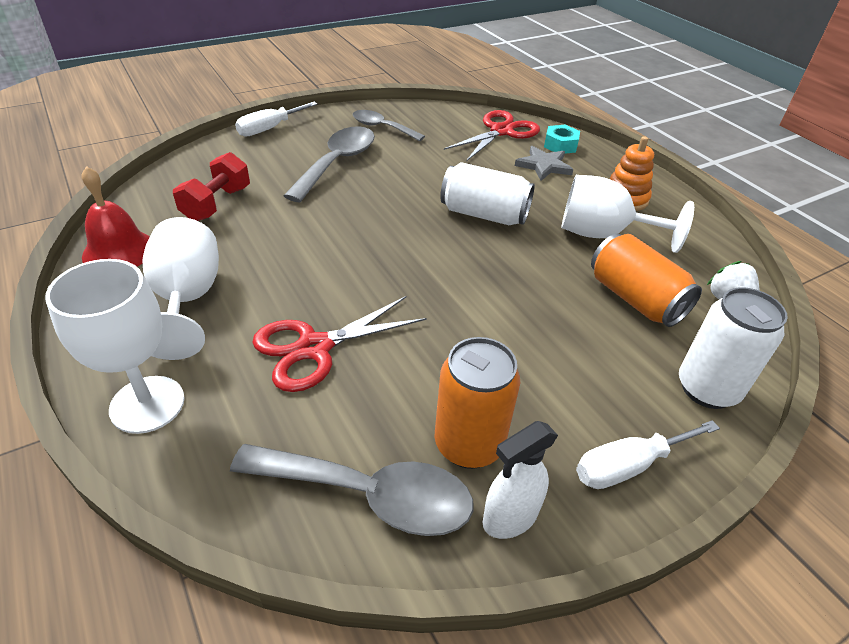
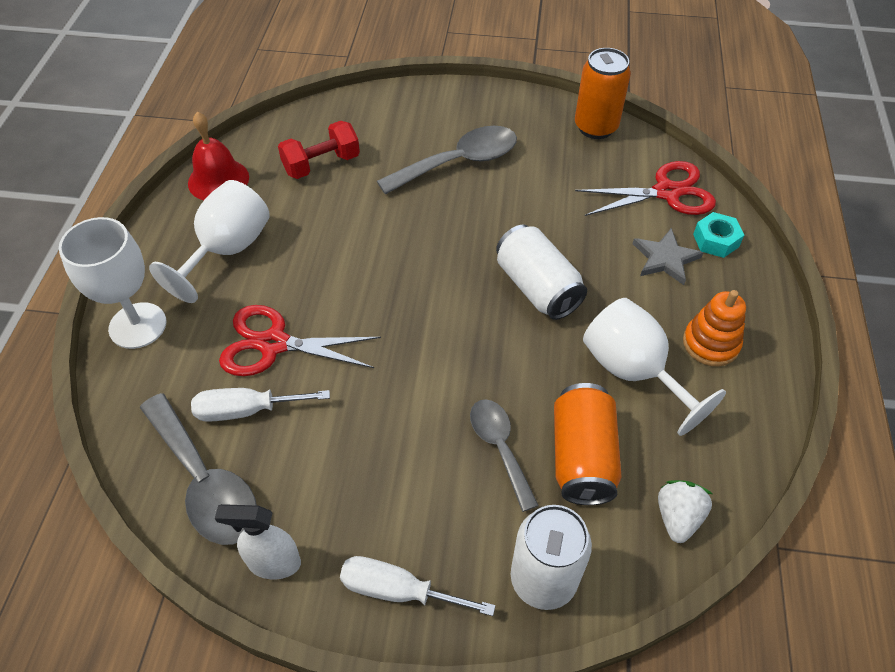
camera: 40 degrees right, 10 degrees up
(269, 129) = (436, 94): white screwdriver -> white screwdriver (246, 410)
(382, 127) = (543, 135): grey spoon -> grey spoon (499, 447)
(468, 444) = (302, 491): orange can -> orange can (595, 127)

